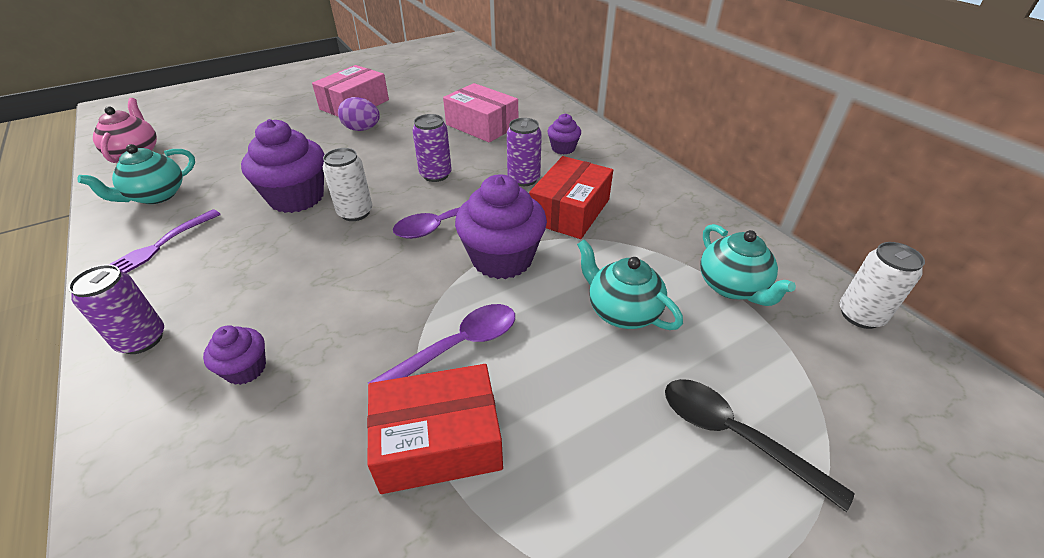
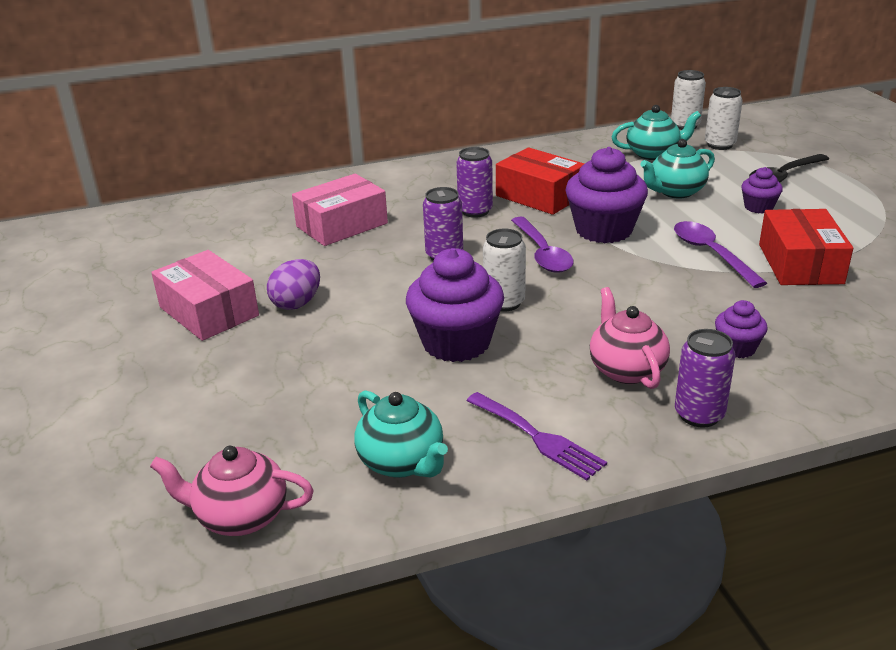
camera: 75 degrees left, 10 degrees down
(231, 289) = (626, 370): none -> pink teapot
(563, 148) = (423, 187): purple cupcake -> purple cupcake (758, 207)
(813, 355) = (719, 145): none -> white can

